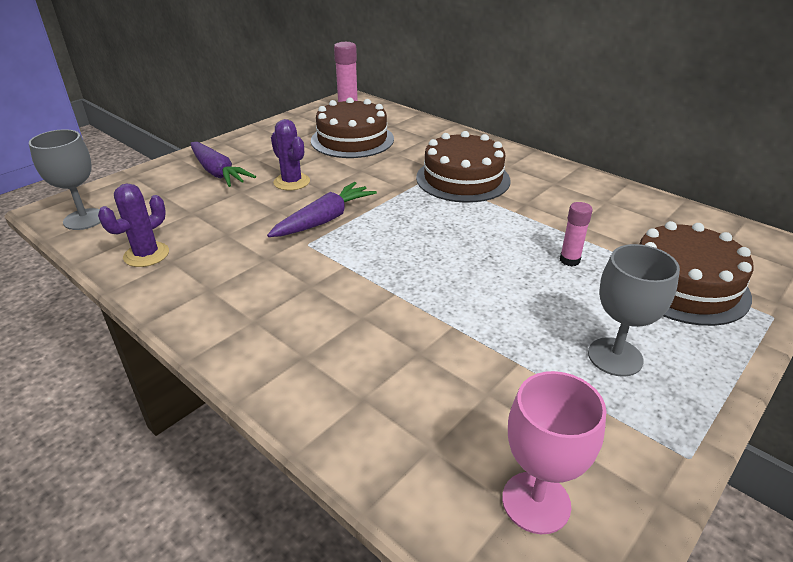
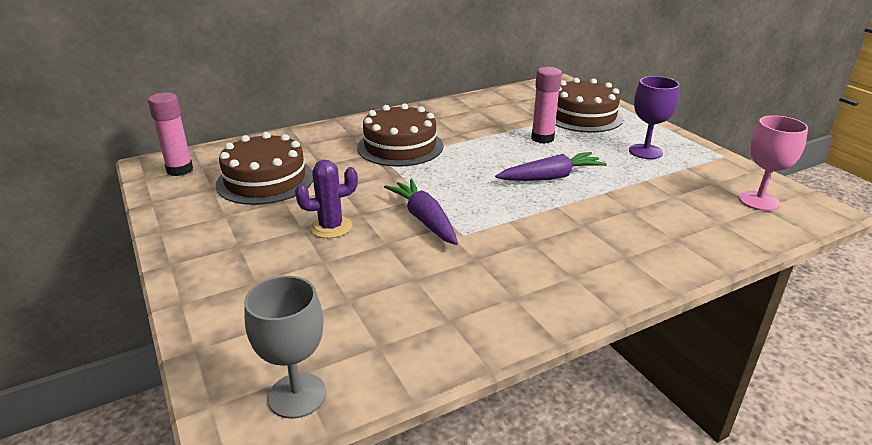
camera: 70 degrees left, 5 degrees down
(146, 255) = (426, 338): purple cactus -> none
(217, 172) = (259, 273): purple carrot -> purple carrot (550, 177)
(569, 260) = (542, 138): pink glue stick -> pink glue stick, size x1.56
(615, 357) = (645, 151): grey goblet -> purple goblet

